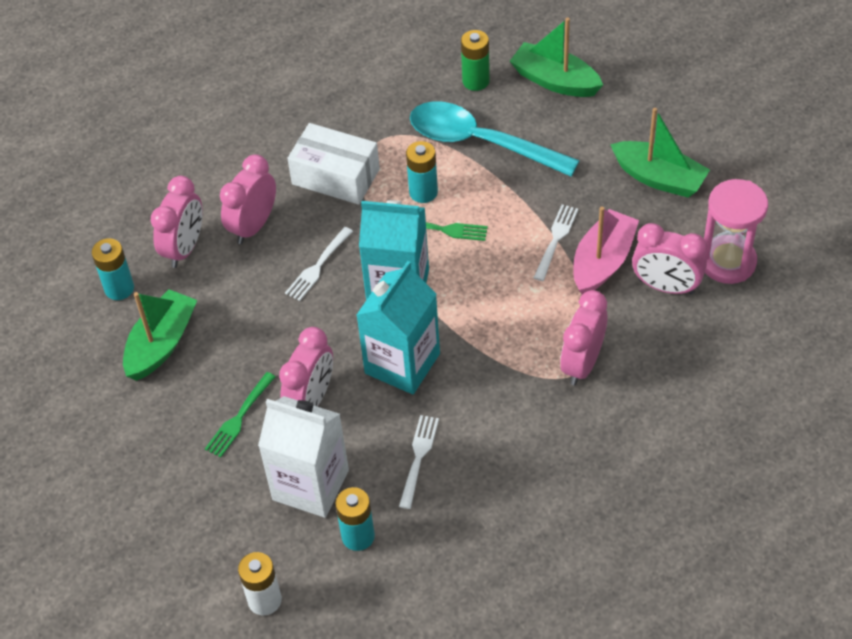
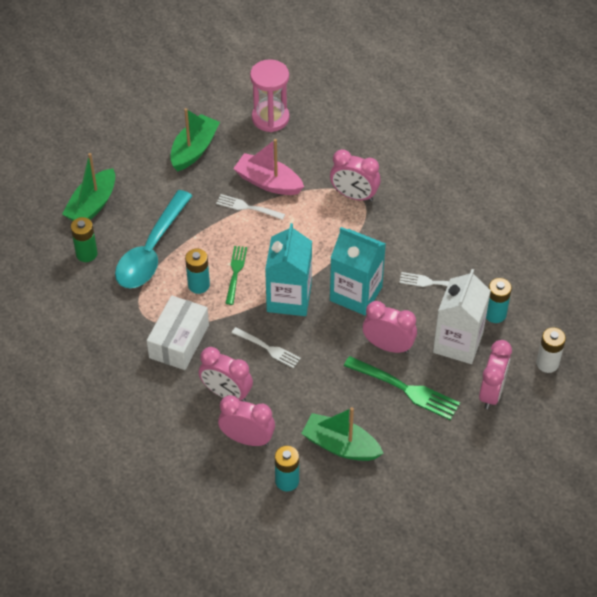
camera: 95 degrees left, 0 degrees up
(239, 417) = (404, 389): green fork -> green fork, size x1.59
(666, 286) = (290, 150): pink clock -> pink clock (491, 392)

